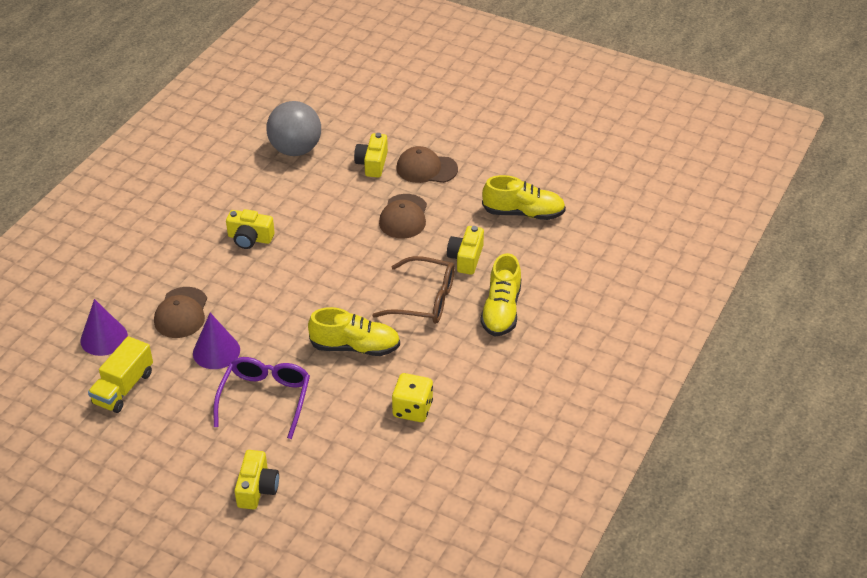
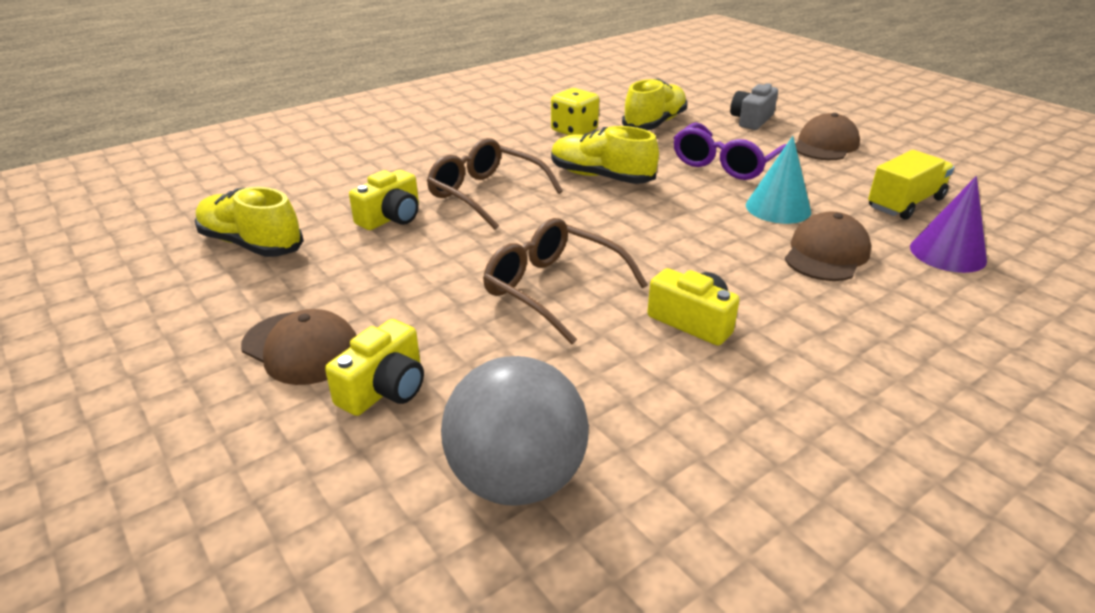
camera: 155 degrees left, 10 degrees down
(216, 351) = (778, 208): purple cone -> turquoise cone
(257, 488) = (751, 120): yellow camera -> grey camera
(332, 236) = (552, 289): none -> brown glasses
(403, 217) = (420, 285): brown cap -> brown cap (825, 145)
(501, 310) = (410, 168): yellow shoe -> yellow shoe (654, 123)

